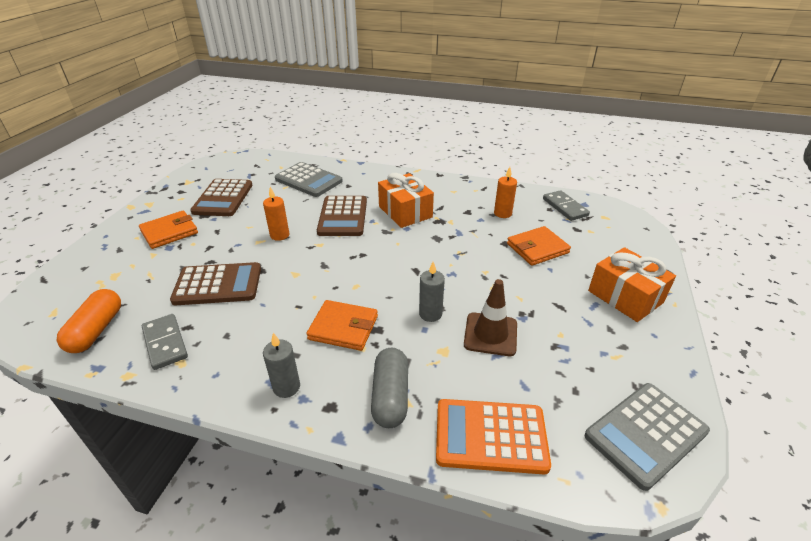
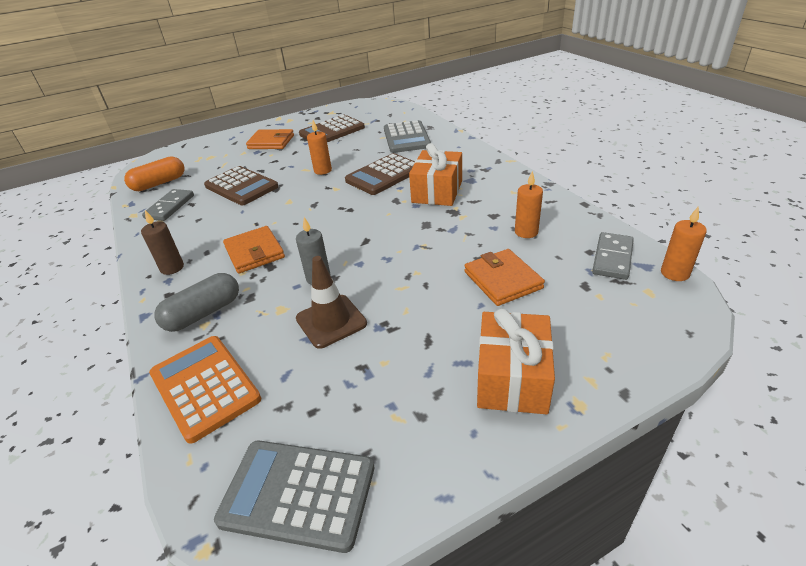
camera: 50 degrees right, 0 degrees up
(286, 387) = (172, 268): grey candle -> brown candle
(537, 248) = (502, 280): orange wallet -> orange wallet turned 45 degrees clockwise
(600, 202) = (674, 273): none -> orange candle

